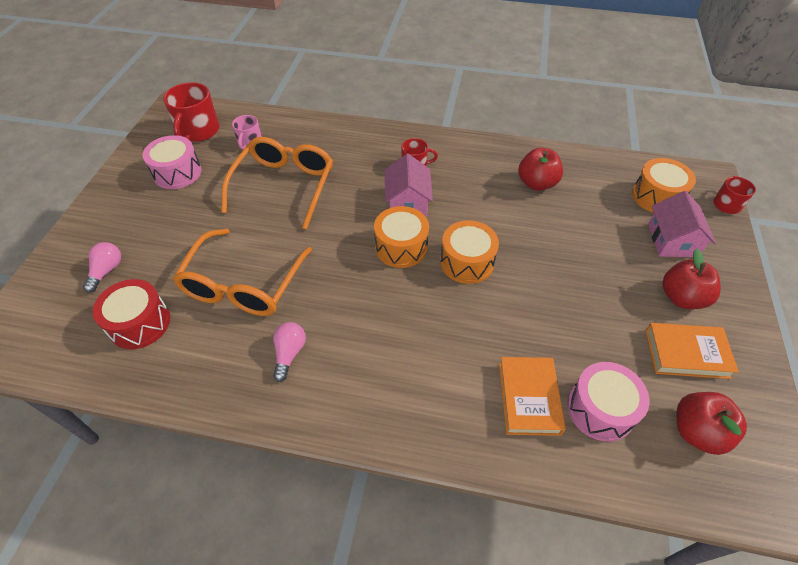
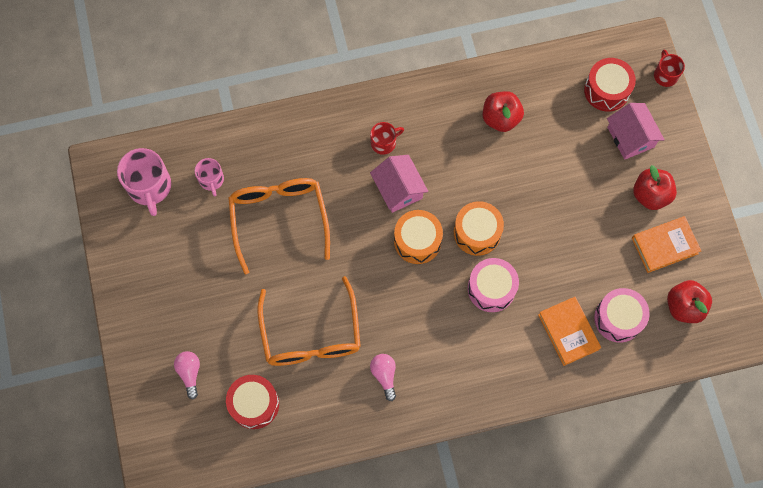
camera: 25 degrees left, 20 degrees up
(177, 173) = (169, 247): pink drum -> pink drum (491, 289)
(198, 131) = (149, 186): red mug -> pink mug
(657, 196) = (606, 90): orange drum -> red drum

